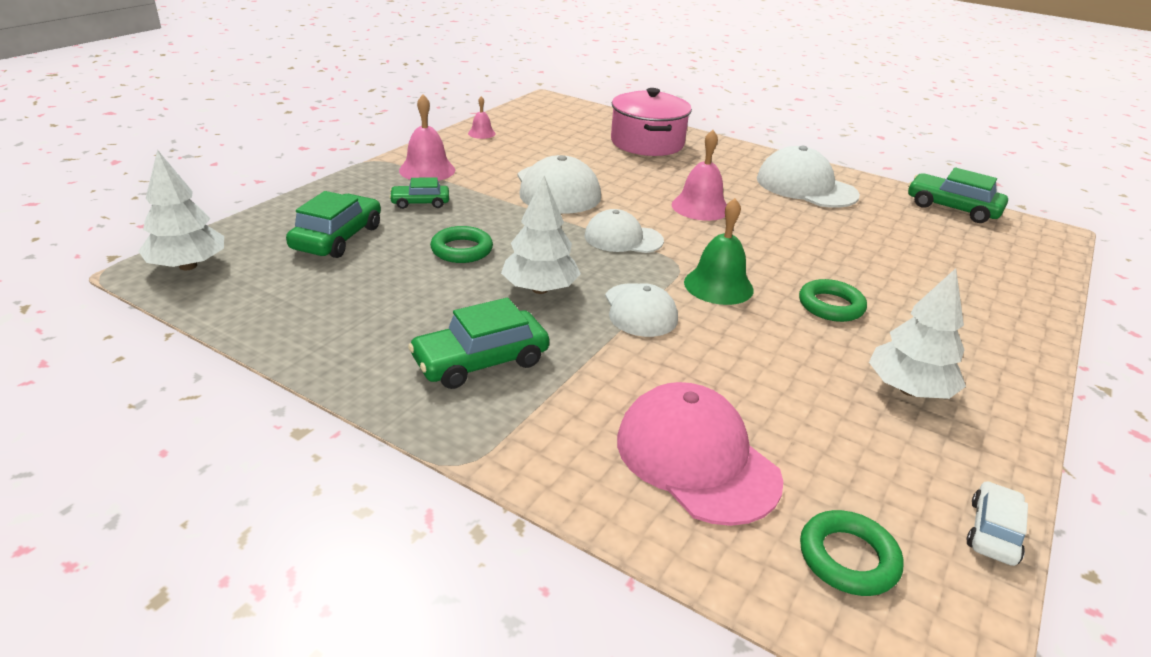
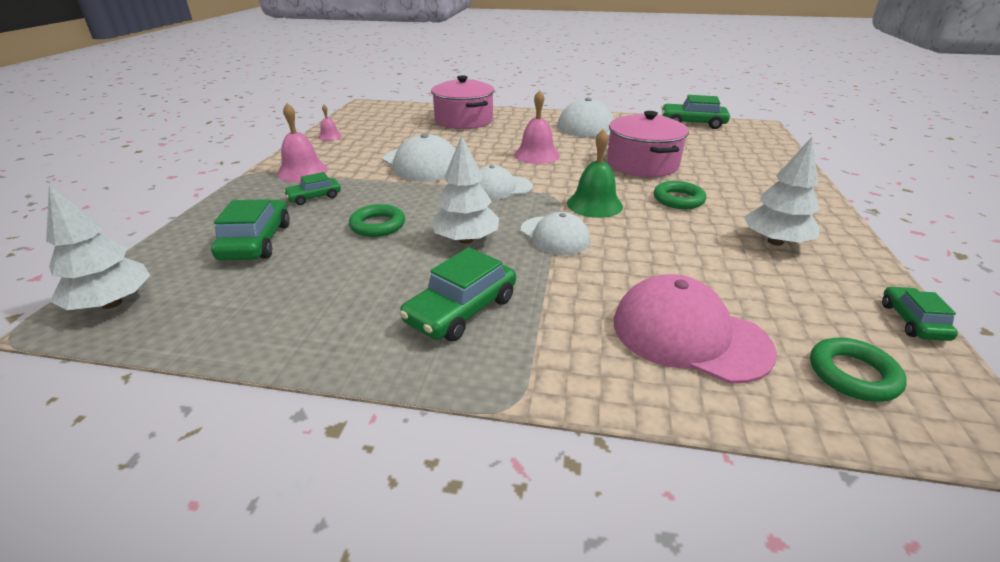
camera: 20 degrees left, 0 degrees up
(826, 249) = (642, 164): none -> pink pot
(993, 531) = (912, 321): white car -> green car

